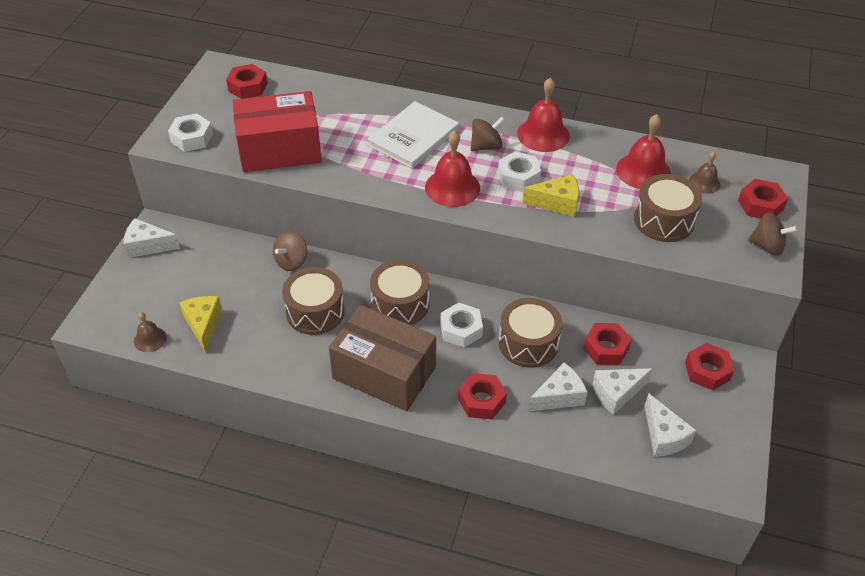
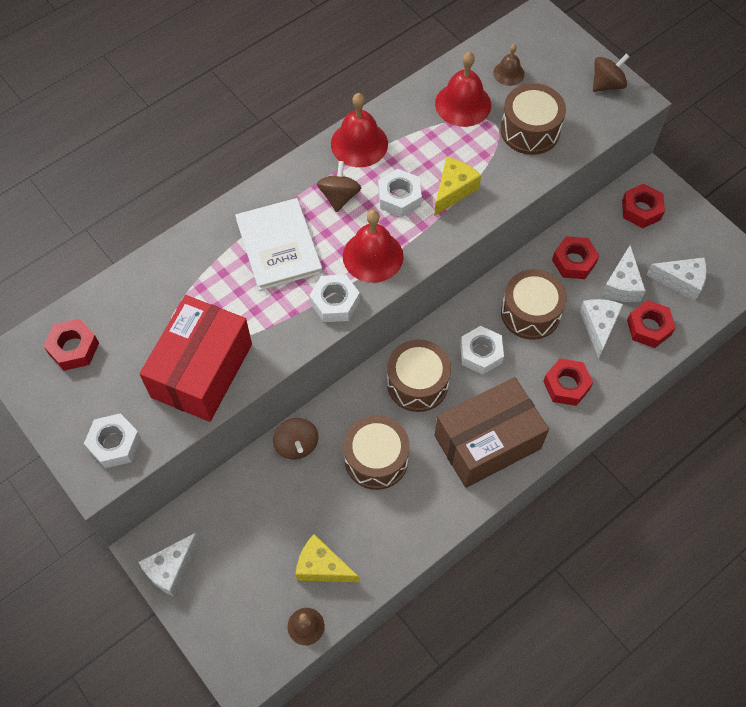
camera: 55 degrees left, 15 degrees up
(393, 186) = (335, 302): none -> white nut
(760, 205) = (561, 56): red nut -> red nut (649, 327)

